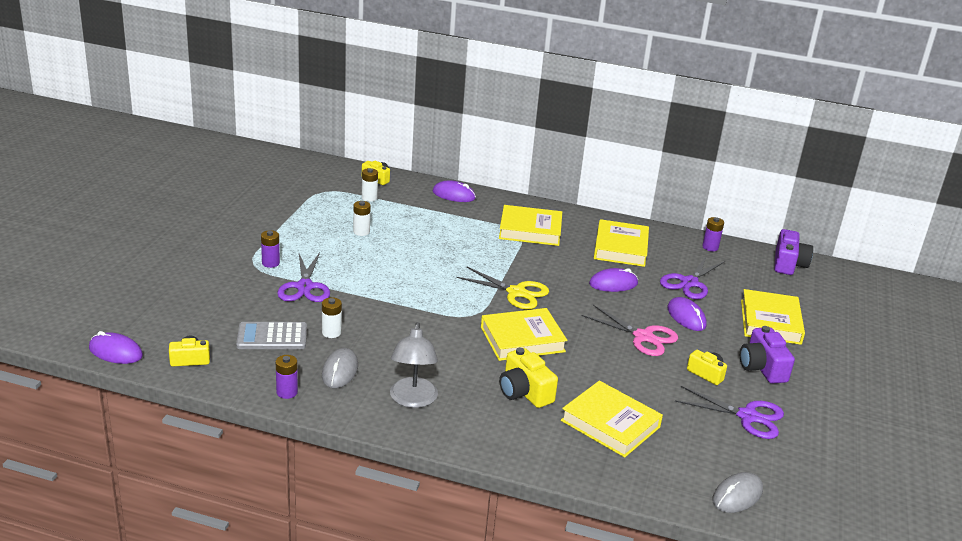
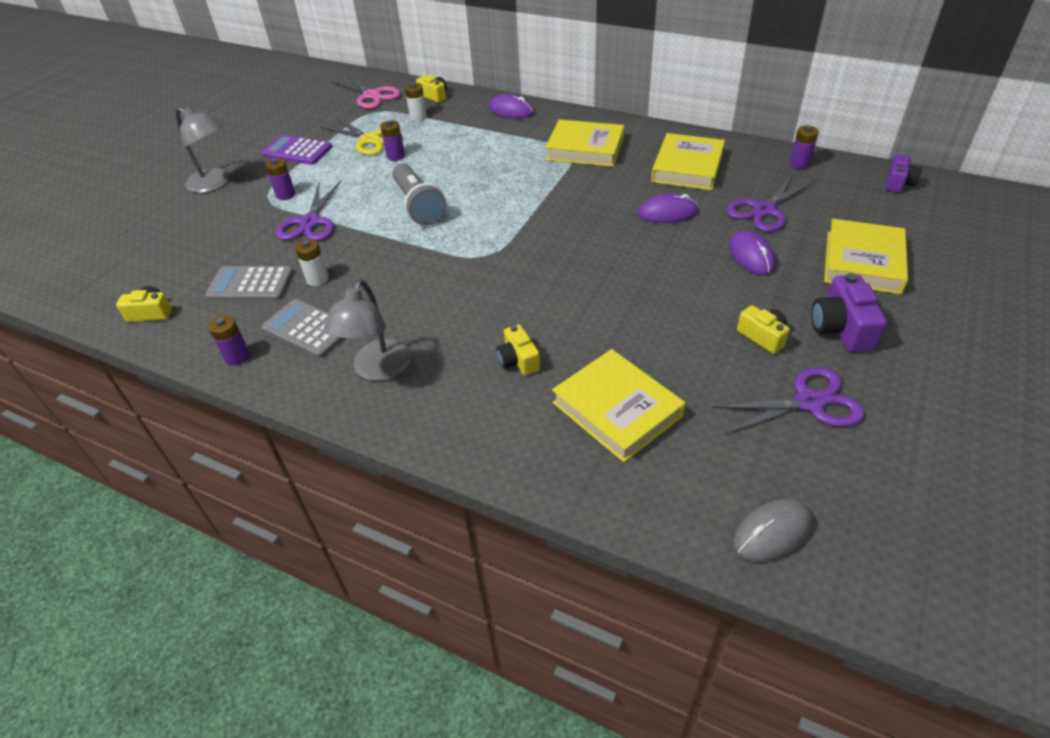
camera: 15 degrees right, 15 degrees up
(115, 352) = (79, 303): purple mouse -> none
(196, 252) = (214, 184): none -> grey lamp
(264, 224) = (297, 151): none -> purple calculator
(340, 371) = (308, 329): grey mouse -> grey calculator
(361, 232) = (396, 156): white battery -> purple battery
(398, 274) = (418, 206): none -> grey flashlight
(516, 292) = (547, 226): yellow scissors -> yellow scissors (370, 140)
(522, 339) = (536, 287): yellow book -> none
(524, 392) = (518, 360): yellow camera -> yellow camera, size x0.65
(643, 337) = (689, 283): pink scissors -> pink scissors (371, 95)
(747, 416) = (809, 402): purple scissors -> purple scissors turned 45 degrees counterclockwise
(788, 264) = (898, 183): purple camera -> purple camera, size x0.65

